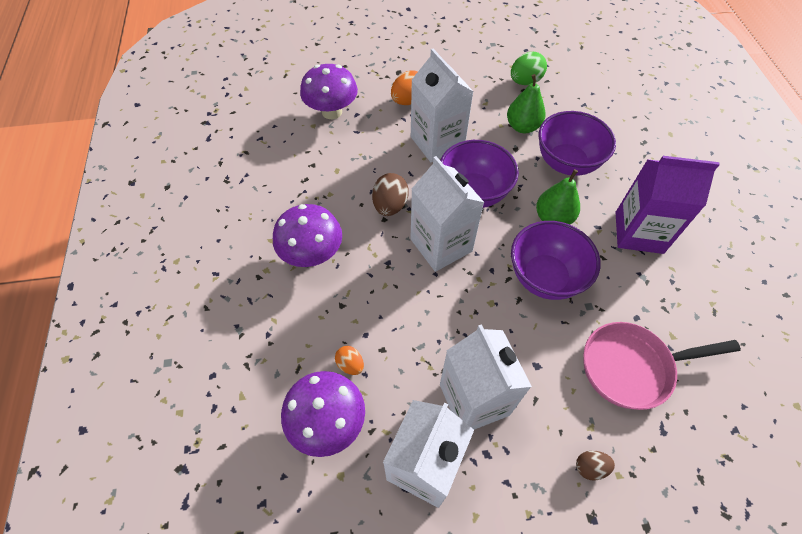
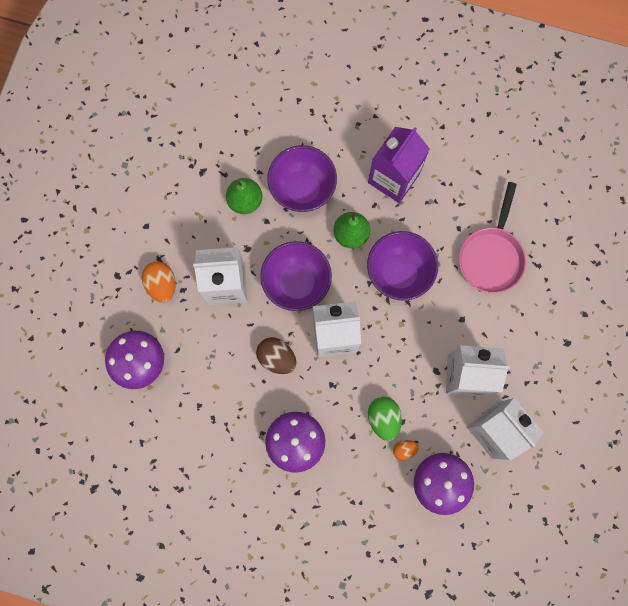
camera: 65 degrees left, 20 degrees up
(525, 81) = (191, 165): green egg -> green egg (383, 418)
(590, 467) = (539, 326): brown egg -> none

